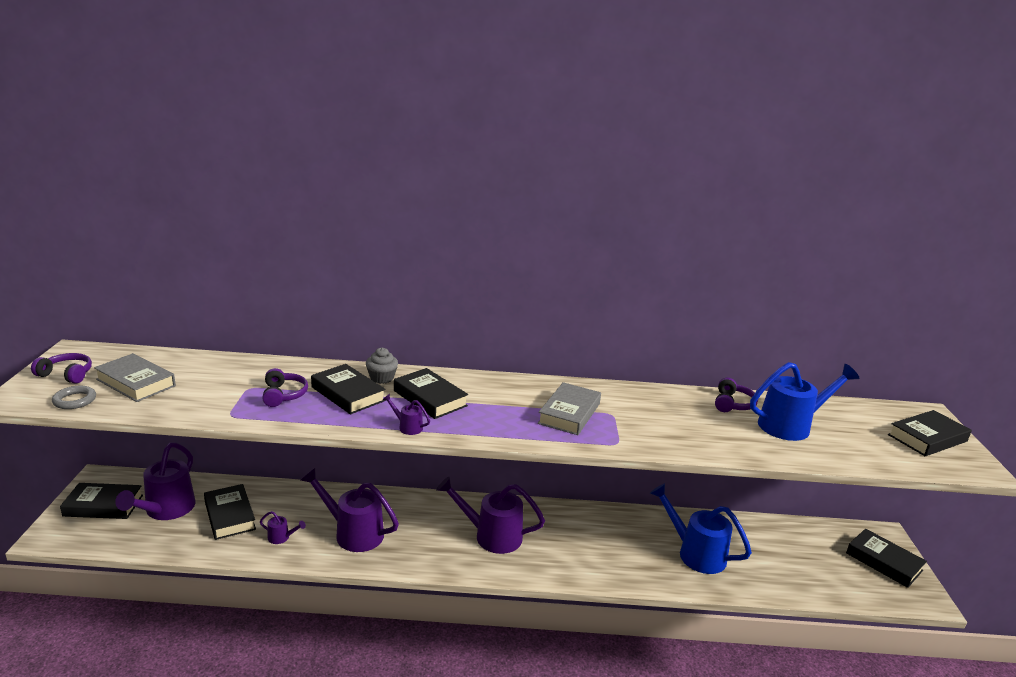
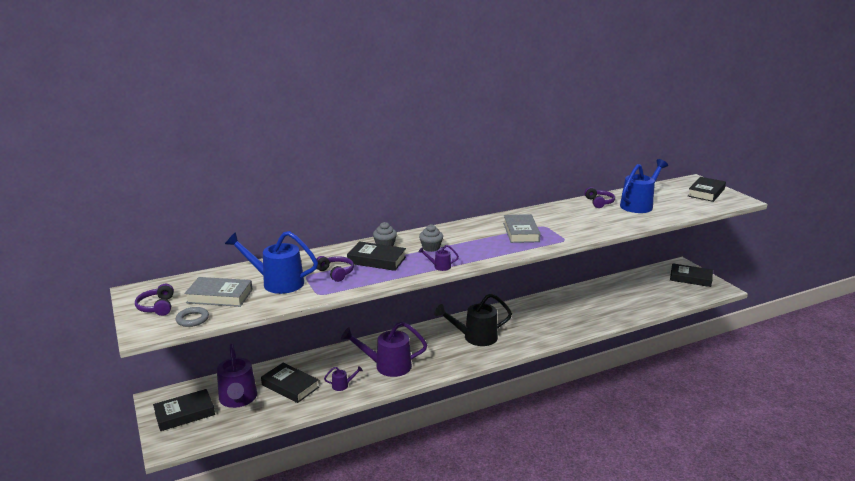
camera: 25 degrees left, 0 degrees up
(66, 374) = (157, 307): purple headphones -> purple headphones turned 90 degrees counterclockwise
(430, 398) = (431, 248): black book -> grey cupcake
(491, 536) = (475, 337): purple watering can -> black watering can
(695, 553) = (596, 306): blue watering can -> blue watering can (277, 282)

